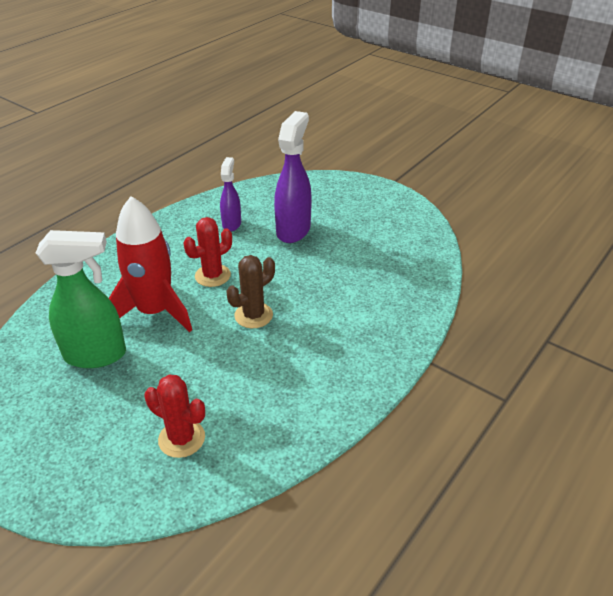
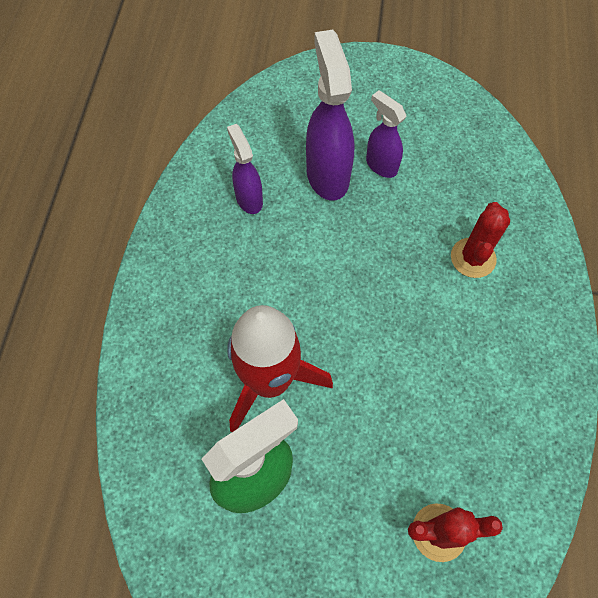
camera: 30 degrees left, 25 degrees up
(212, 276) = (291, 292): red cactus -> red cactus (473, 258)
(253, 315) = (381, 326): brown cactus -> none
(335, 238) = (381, 165): none -> purple spray bottle

